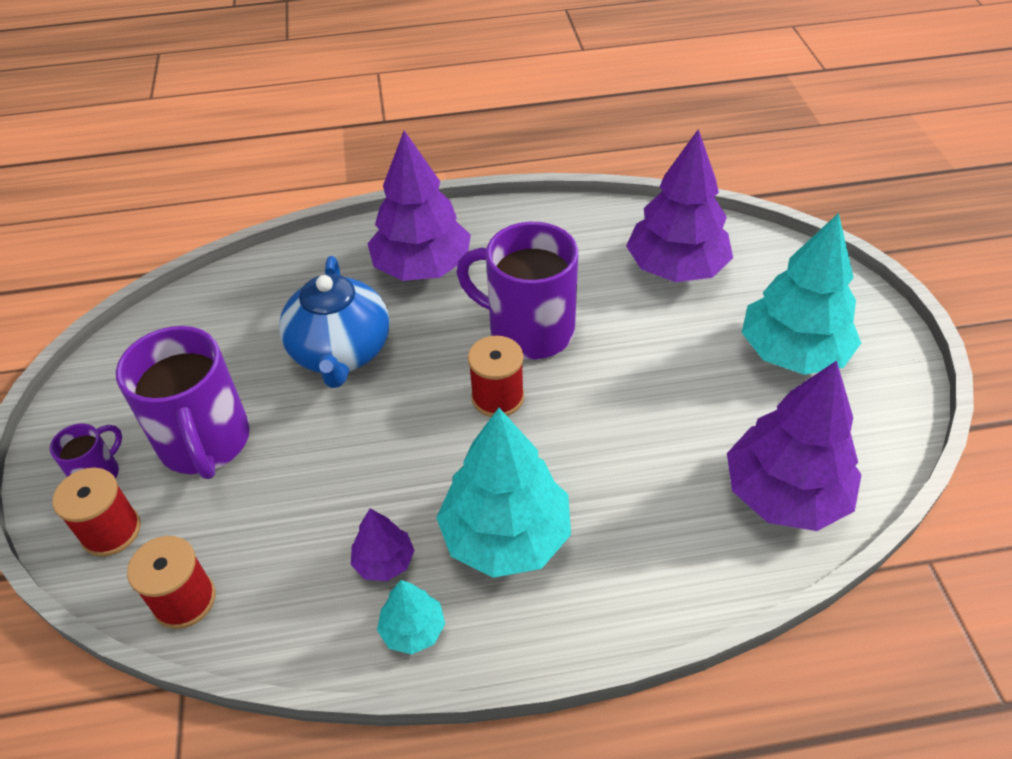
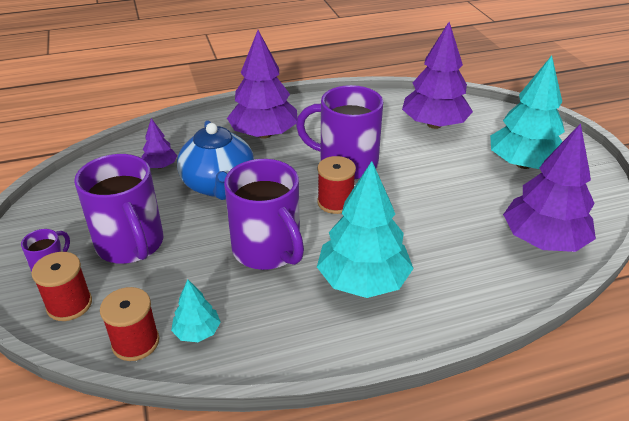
camera: 10 degrees left, 10 degrees down
(384, 561) = (280, 304): purple tree -> purple tree (160, 166)
(386, 471) = (268, 250): none -> purple mug
(413, 629) = (312, 343): turquoise tree -> turquoise tree (197, 332)

